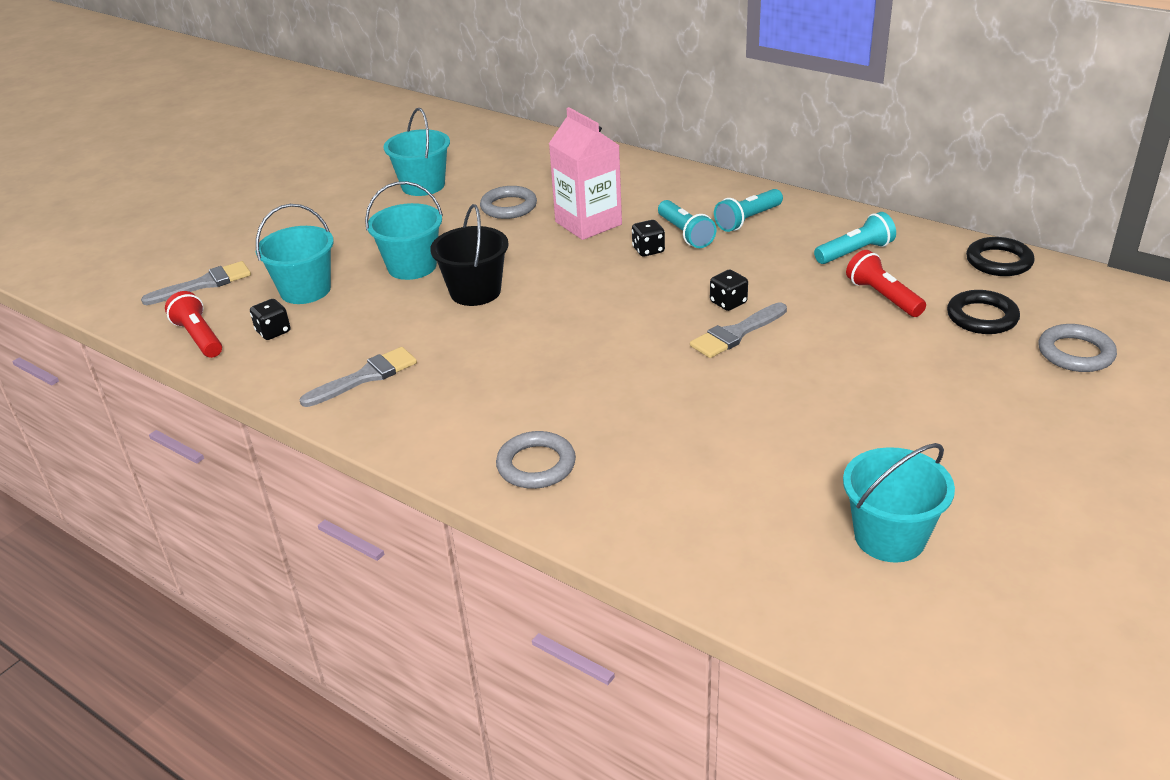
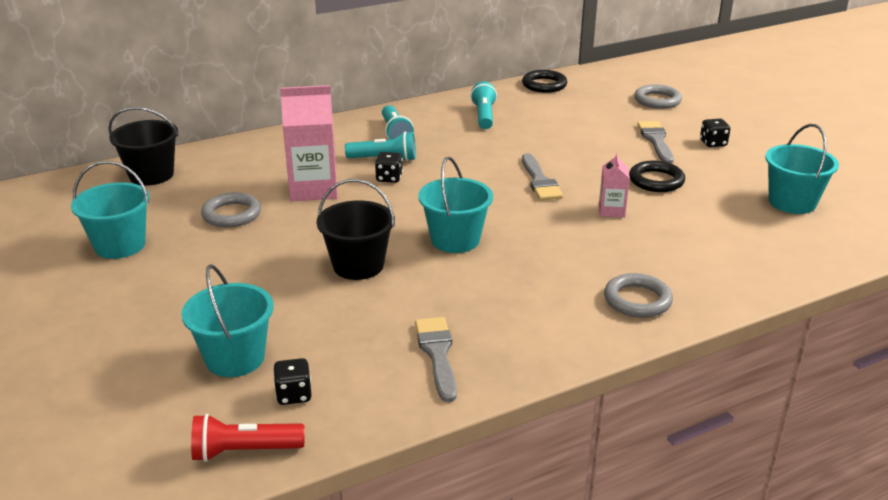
camera: 65 degrees left, 5 degrees down
(204, 284) = (126, 428): grey brush -> grey brush (656, 140)
(412, 266) = (271, 287): turquoise bucket -> turquoise bucket (455, 240)
(540, 151) = (151, 175): none -> black bucket
(716, 398) = (611, 210): none -> pink carton
(728, 303) = (498, 172): black dice -> black dice (713, 143)
(883, 297) = (546, 126): red flashlight -> none
(982, 317) = (598, 109): black ring -> black ring (656, 181)

